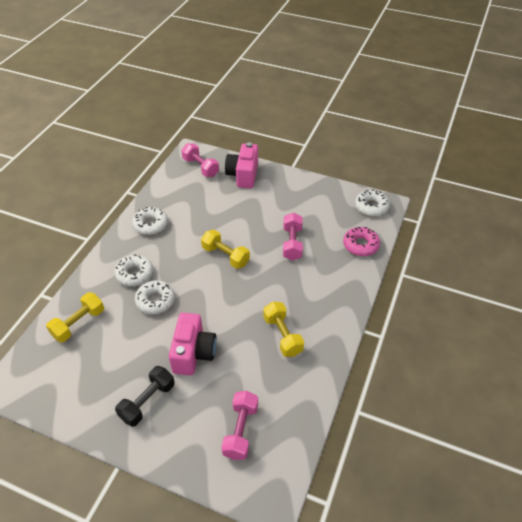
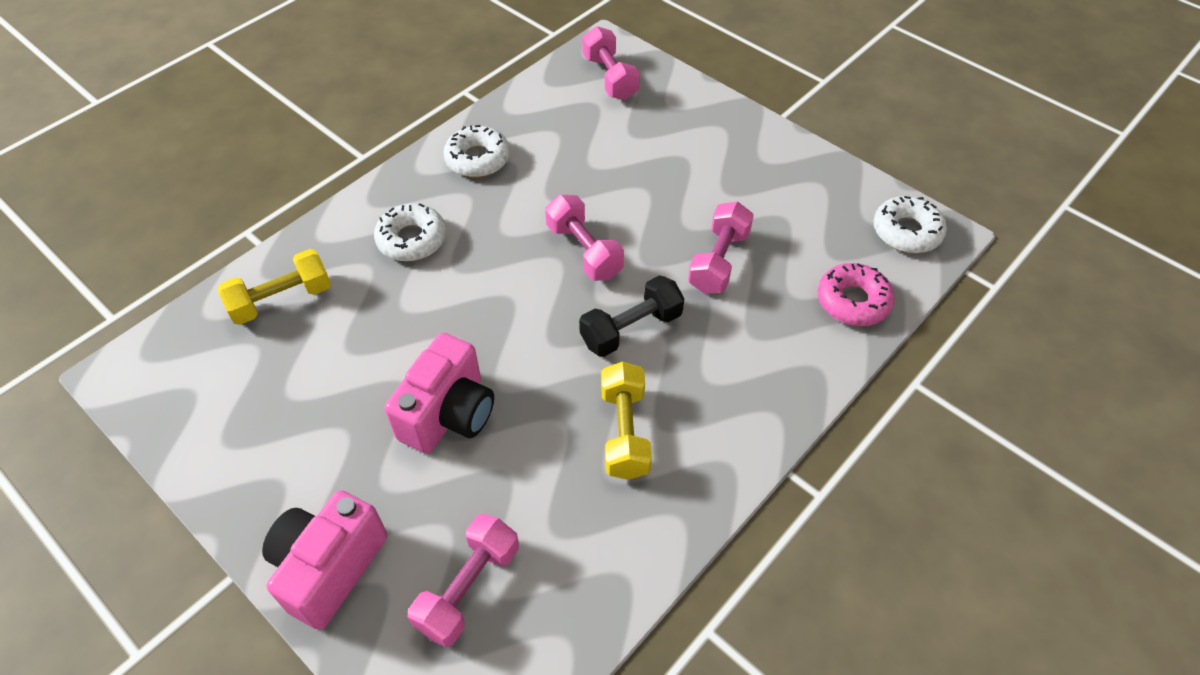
camera: 20 degrees right, 5 degrees up
(147, 401) = (331, 476): black dumbbell -> black dumbbell (631, 329)
(155, 300) = (425, 297): white donut -> none
(225, 256) = (584, 251): yellow dumbbell -> pink dumbbell
(243, 175) = (681, 110): pink camera -> pink camera (329, 567)

